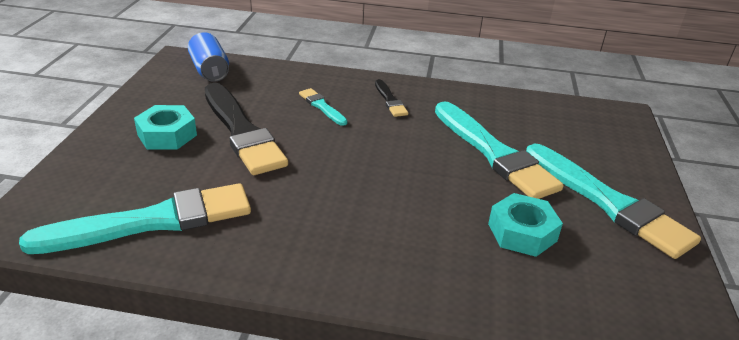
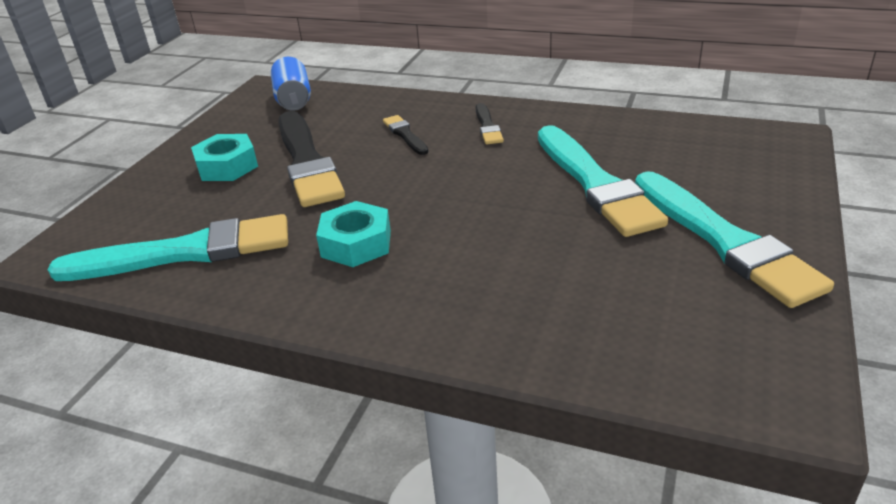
camera: 15 degrees right, 0 degrees up
(322, 106) = (405, 135): turquoise brush -> black brush
(522, 232) = (598, 273): turquoise nut -> turquoise nut (356, 243)

